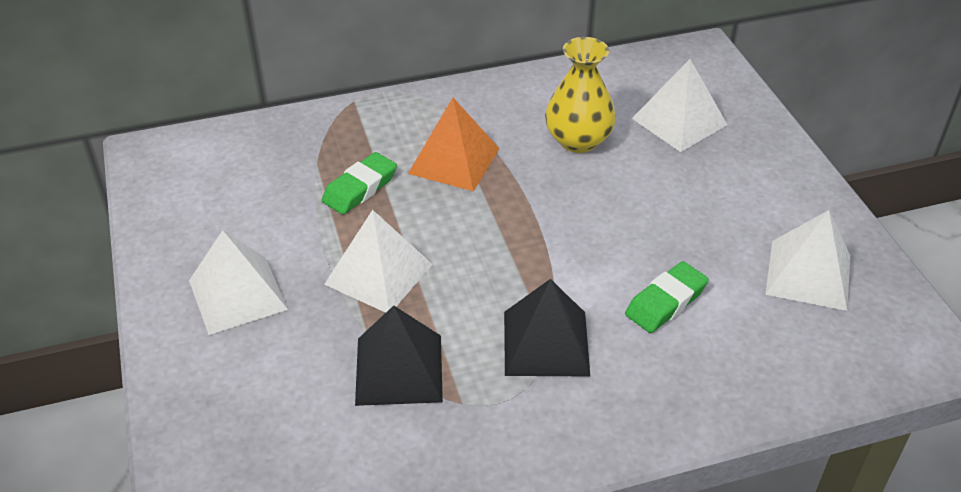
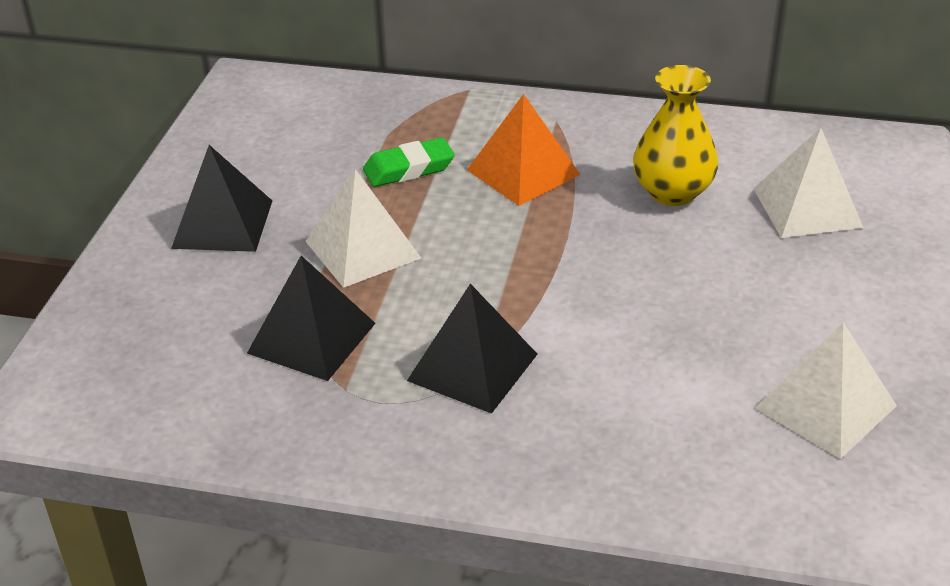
camera: 30 degrees right, 5 degrees down
(237, 295) = (222, 224): white pyramid -> black pyramid
(665, 302) = (633, 375): green eraser -> none

